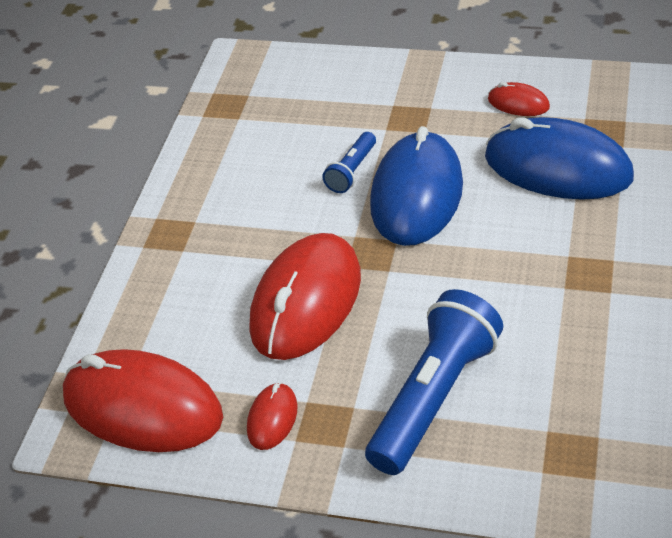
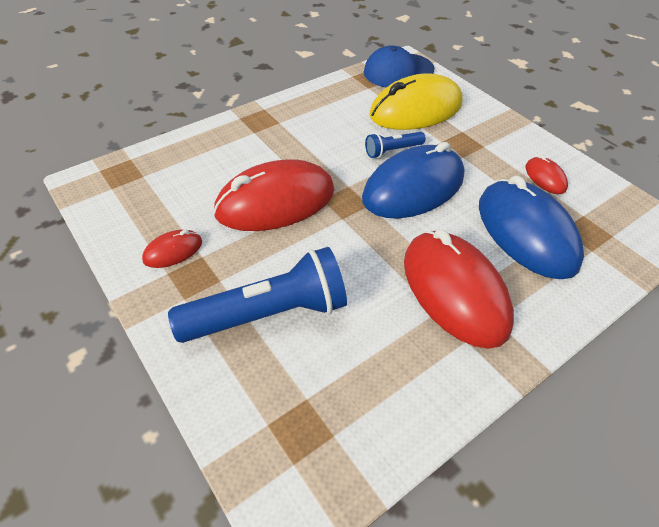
camera: 35 degrees right, 5 degrees up
(142, 407) = (128, 194): red mouse -> red mouse (454, 291)
(246, 77) = (398, 71): none -> blue cap
(320, 111) = (416, 110): none -> yellow mouse

